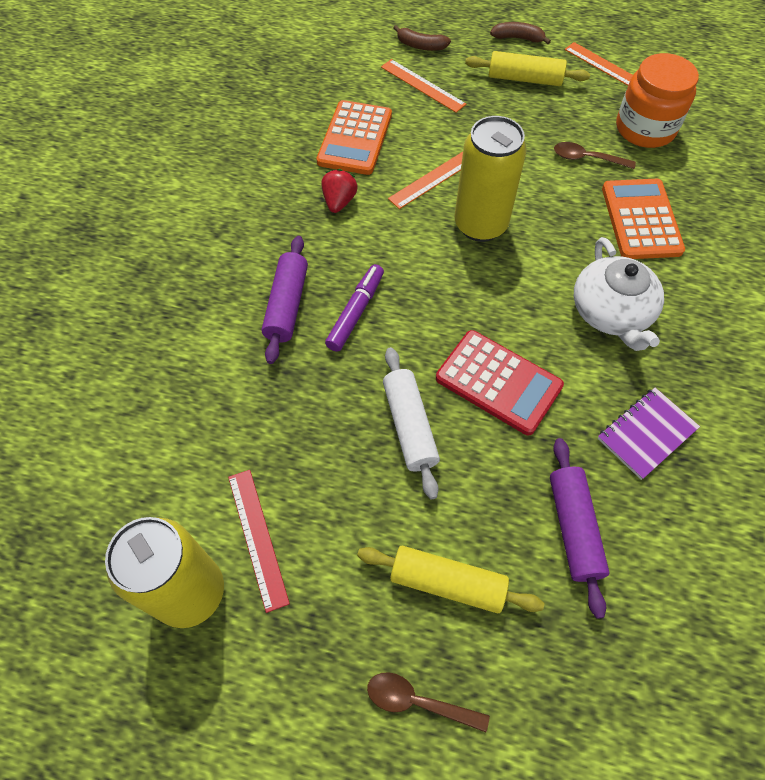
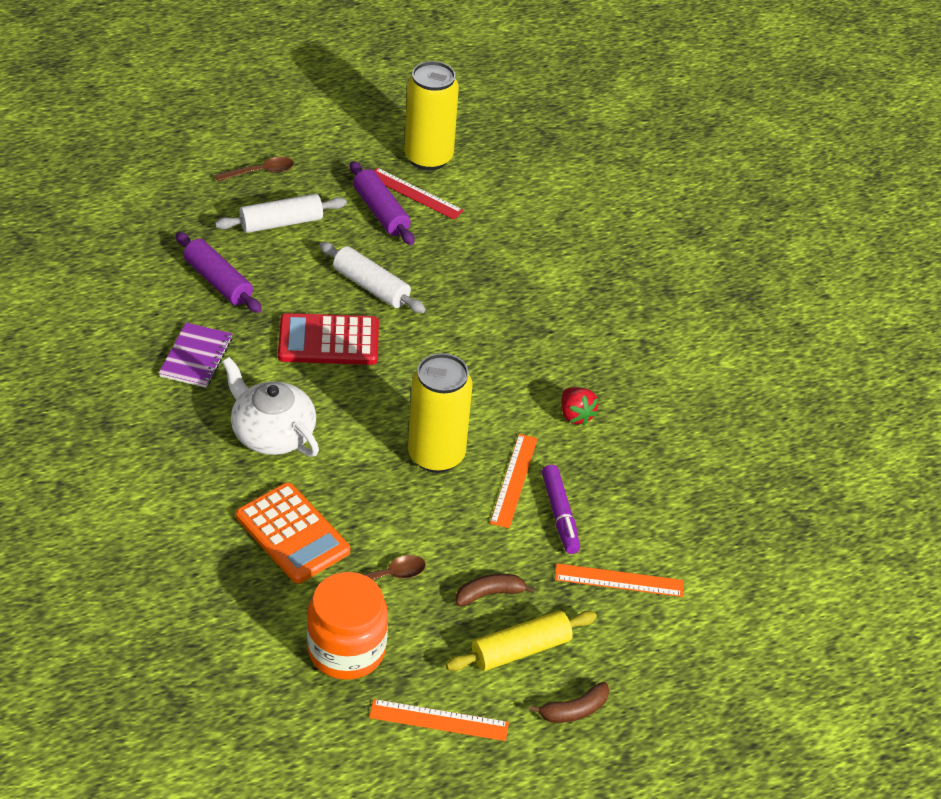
camera: 140 degrees right, 15 degrees down
(287, 305) = (532, 318): purple rolling pin -> purple rolling pin (381, 212)
(355, 138) = (624, 482): orange calculator -> none
(356, 312) = (476, 338): purple marker -> purple marker (560, 514)
(420, 46) = (670, 635): brown banana -> brown banana (489, 594)
(447, 582) = (281, 223): yellow rolling pin -> white rolling pin

